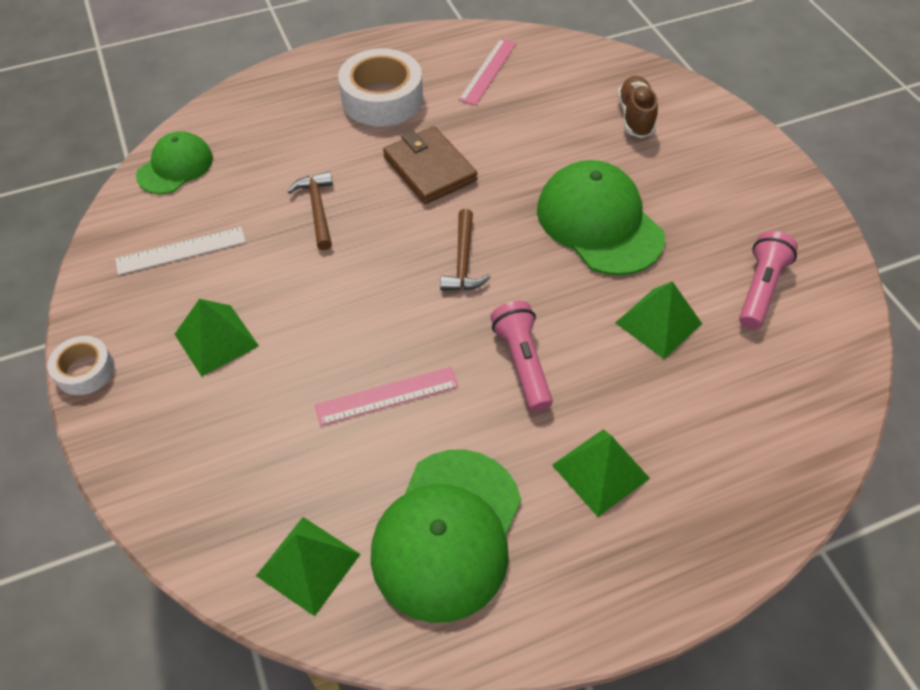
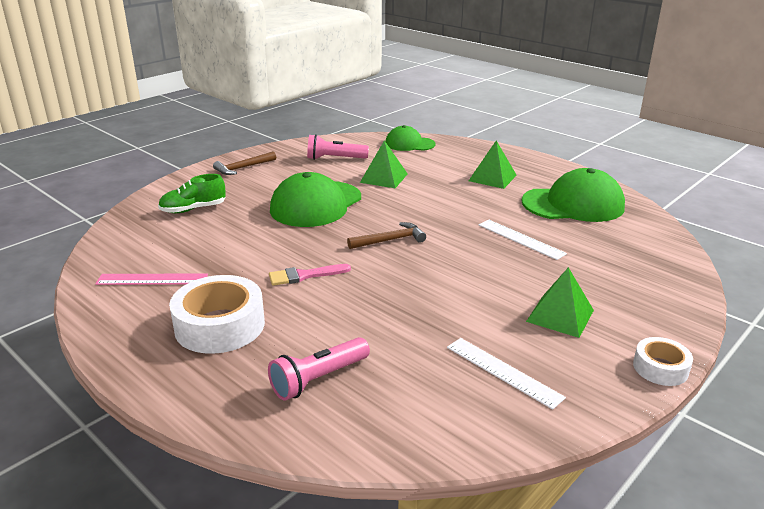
camera: 115 degrees left, 25 degrees down
(175, 166) = (406, 428): green cap -> green cap (409, 144)
(308, 565) = (641, 234): green pyramid -> none
(317, 209) = (392, 314): brown hammer -> brown hammer (243, 168)
(387, 396) = (521, 239): pink ruler -> white ruler
(429, 169) = (304, 275): brown wallet -> pink brush
(522, 363) = (451, 206): pink flashlight -> pink flashlight (318, 379)
(635, 117) = (193, 209): brown shoe -> green shoe

